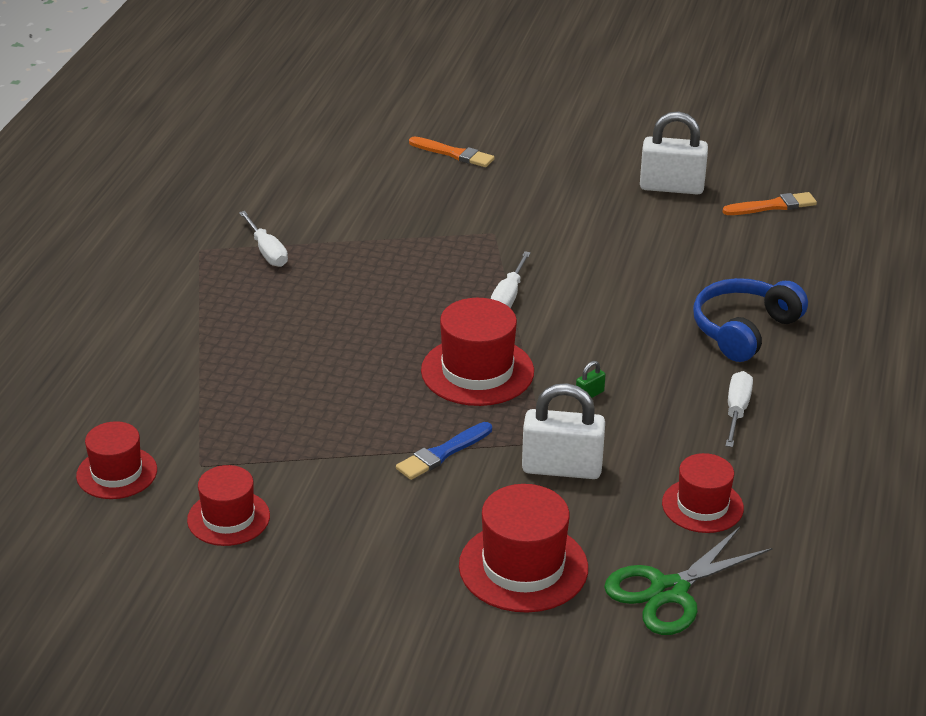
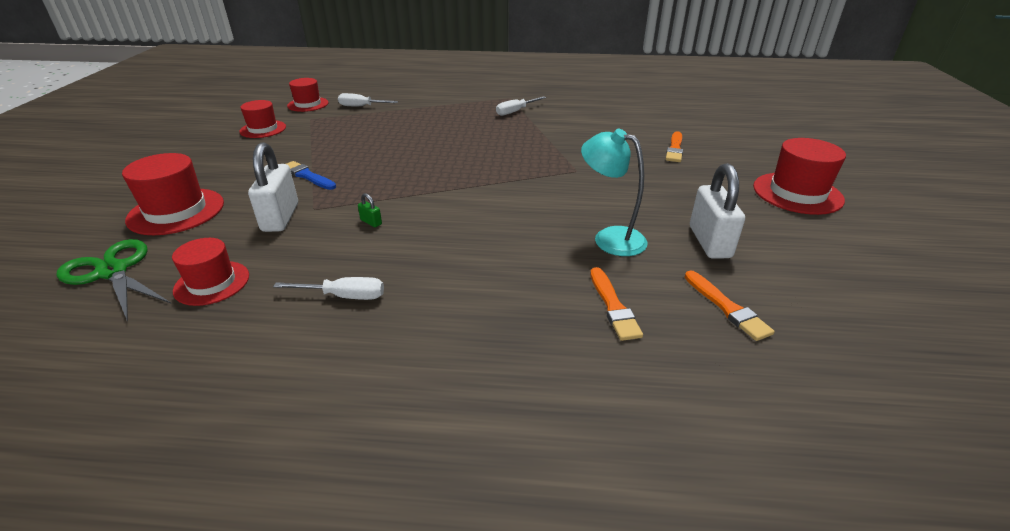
camera: 80 degrees right, 0 degrees up
(477, 371) = (399, 179): red hat -> red hat (797, 193)
(508, 296) = (494, 182): white screwdriver -> white screwdriver (361, 106)
(654, 240) = (610, 238): none -> turquoise lamp
(743, 330) = (478, 295): blue headphones -> none
(766, 260) = (613, 306): none -> orange brush

